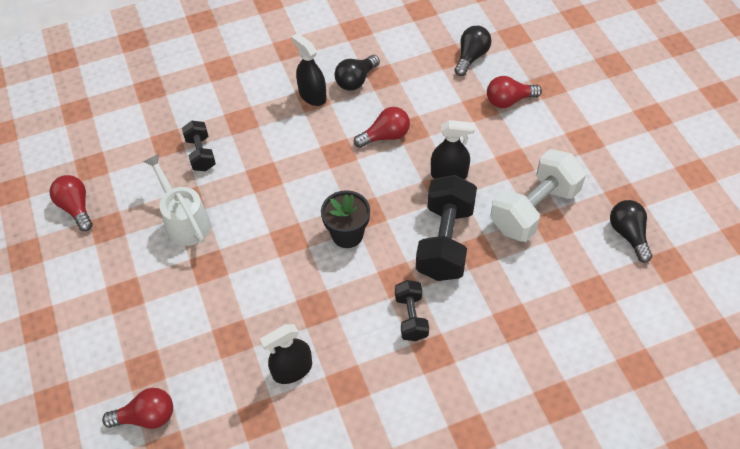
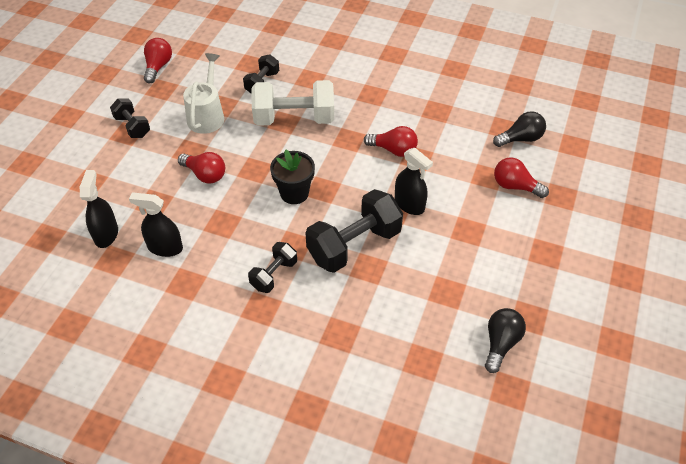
camera: 40 degrees right, 5 degrees down
(122, 284) = (132, 126): none -> black dumbbell
(146, 417) = (59, 209): red light bulb -> red light bulb (205, 175)
(312, 95) = (374, 93): black spray bottle -> black spray bottle (106, 234)
(356, 80) = (415, 102): black light bulb -> none
(534, 209) = (445, 272): white dumbbell -> white dumbbell (294, 119)

